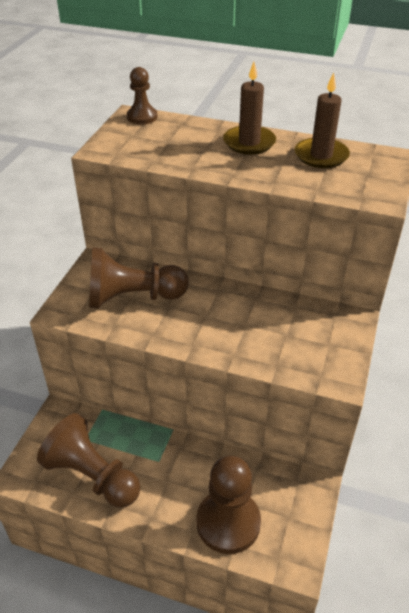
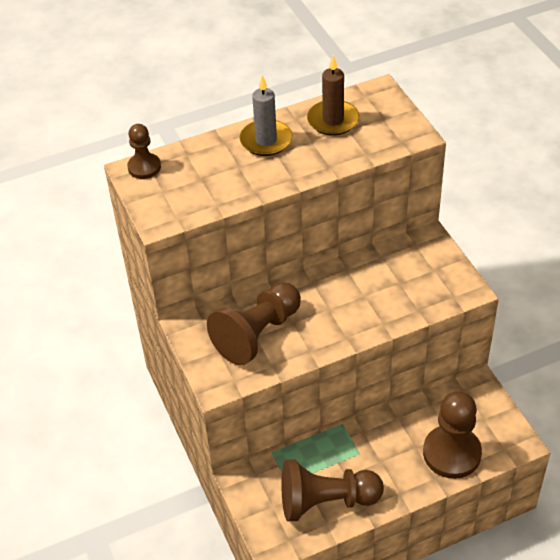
camera: 40 degrees left, 5 degrees up
(249, 143) = (266, 140): brown candle -> grey candle

